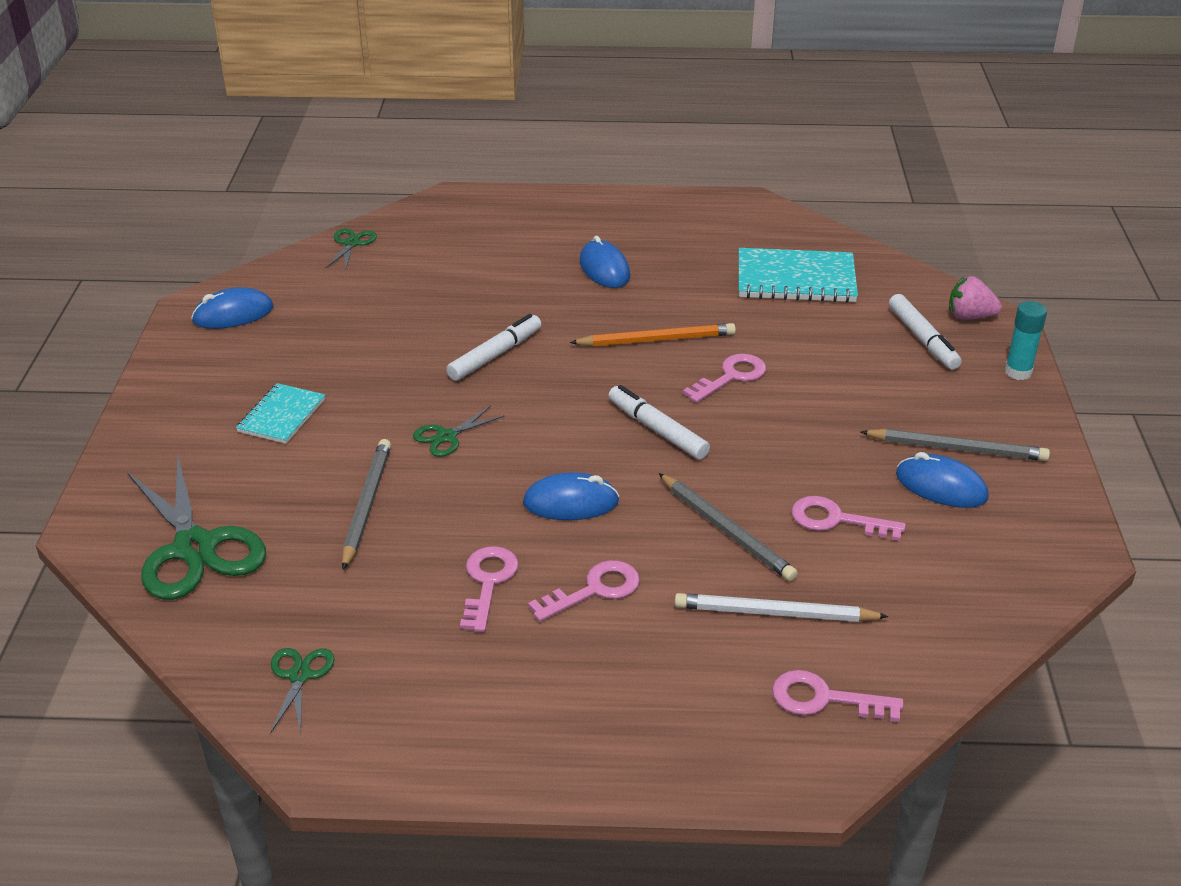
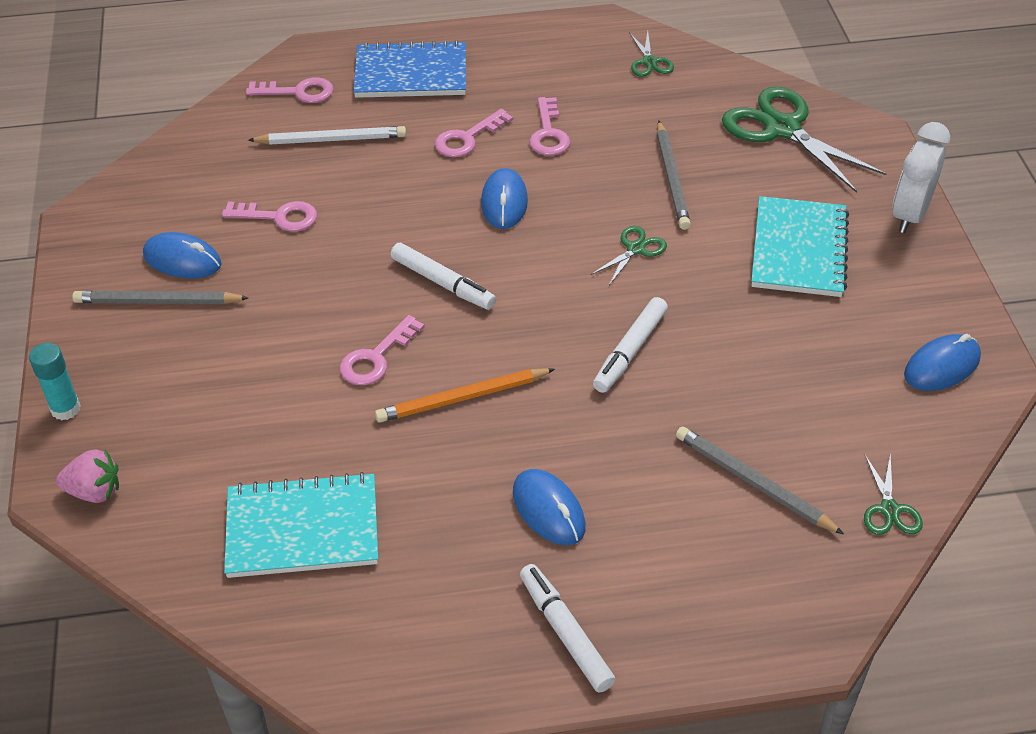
camera: 170 degrees right, 10 degrees up
(141, 433) = (909, 215): none -> white clock
(282, 416) = (798, 249): turquoise notebook -> turquoise notebook, size x1.66
(571, 503) = (504, 202): blue mouse -> blue mouse turned 75 degrees counterclockwise
(654, 708) = (411, 73): none -> blue notebook
(726, 530) = (371, 196): grey pencil -> grey pencil (753, 483)
(922, 339) = (160, 444): white marker -> white marker (565, 633)

